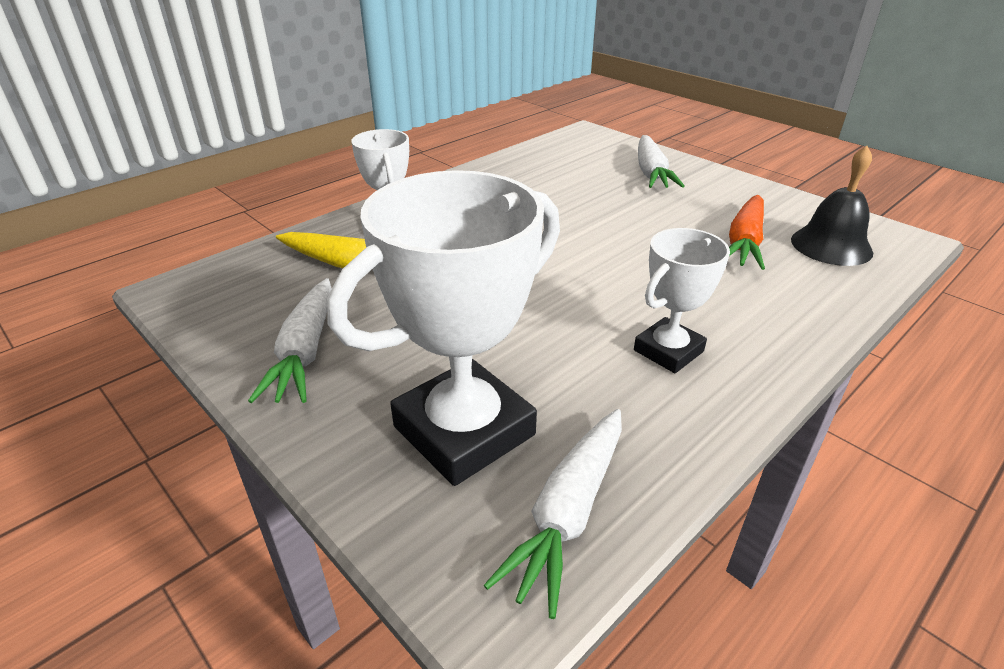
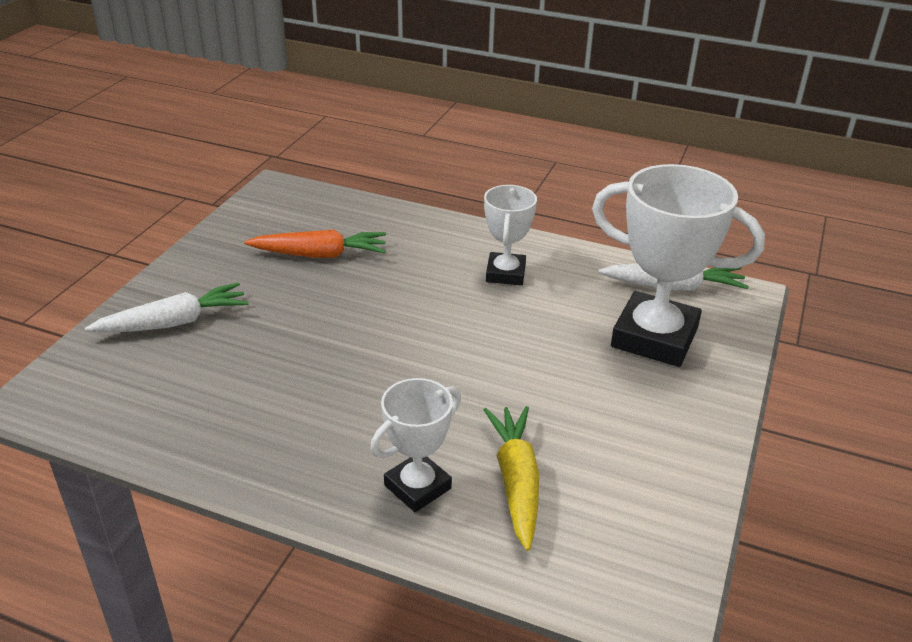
camera: 115 degrees left, 0 degrees up
(305, 351) = (655, 447): white carrot -> none
(668, 351) = (505, 273): white trophy -> white trophy turned 75 degrees clockwise
(831, 245) = (304, 217): black bell -> none

